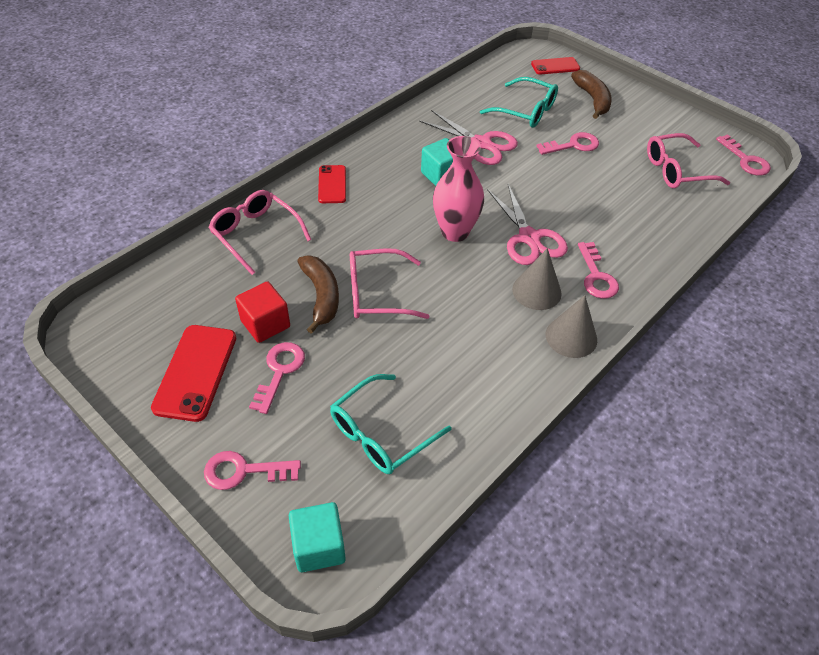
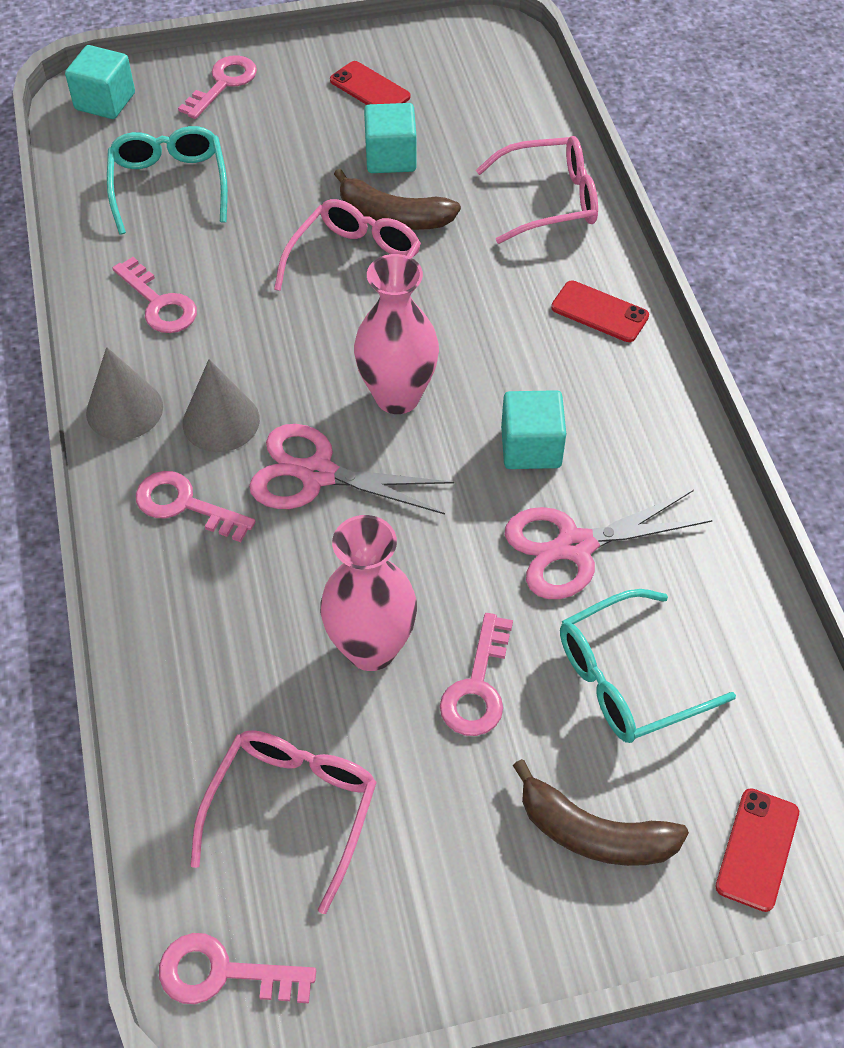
camera: 125 degrees right, 5 degrees up
(195, 372) = (370, 88): red phone -> red phone, size x0.63
(265, 324) = (390, 157): red cube -> turquoise cube
(279, 371) = (314, 145): pink key -> pink key (159, 303)
(592, 180) = (371, 648): none -> pink vase

